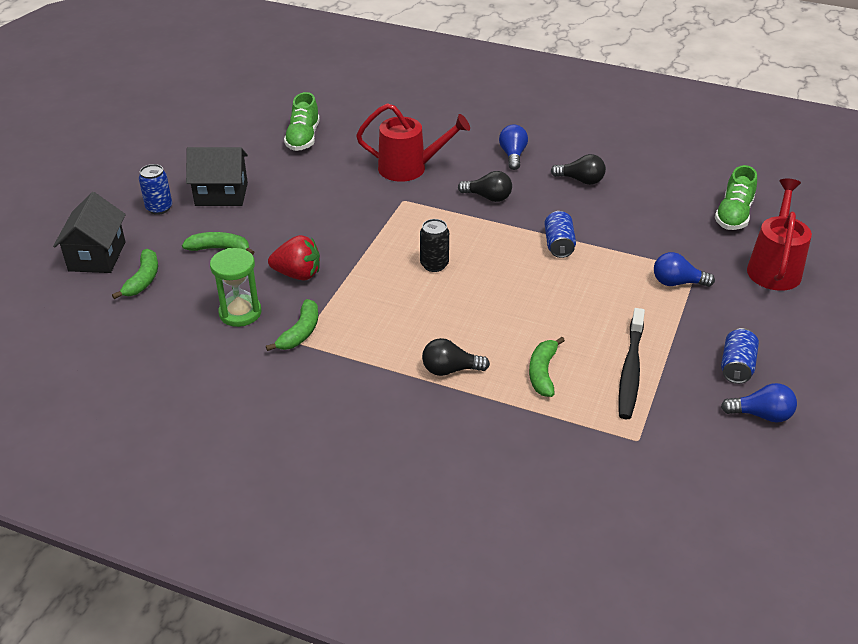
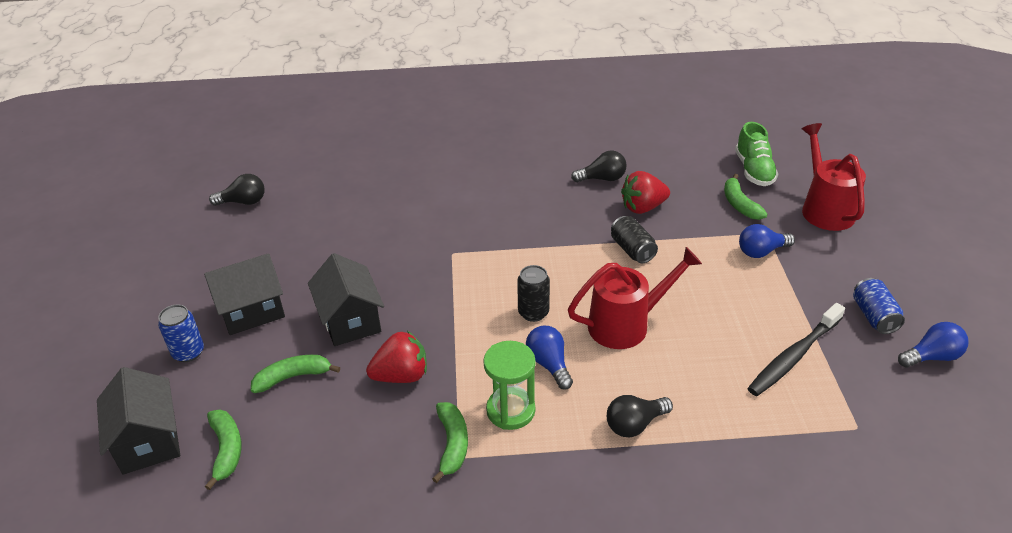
camera: 25 degrees left, 0 degrees up
(240, 313) = (369, 447): green hourglass -> green hourglass (510, 410)
(288, 224) = (350, 320): none -> black house
(303, 138) = (300, 218): green shoe -> none
(410, 168) = (434, 217): red watering can -> red watering can (627, 324)
(488, 197) = (531, 223): black light bulb -> black light bulb (243, 202)
(513, 155) = (522, 173): blue light bulb -> blue light bulb (549, 364)
(543, 372) = (721, 391): green banana -> green banana (739, 204)
(558, 244) = (632, 250): blue can -> black can
(598, 214) = (643, 207): none -> red strawberry
(630, 370) = (793, 356): black toothbrush -> black toothbrush turned 60 degrees clockwise

